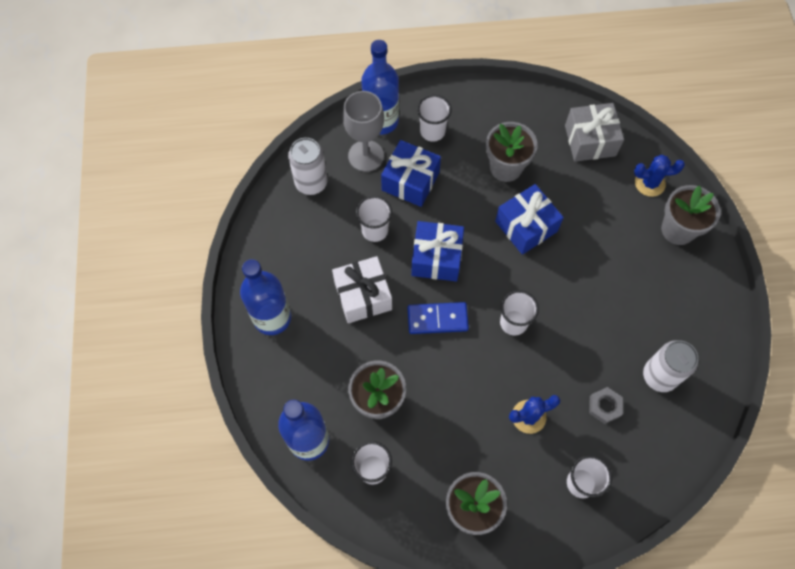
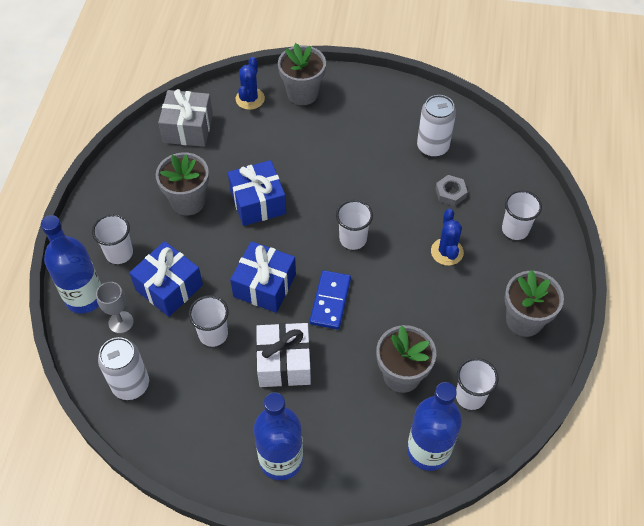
camera: 75 degrees left, 10 degrees down
(366, 156) = (121, 322): grey goblet -> grey goblet, size x0.61

